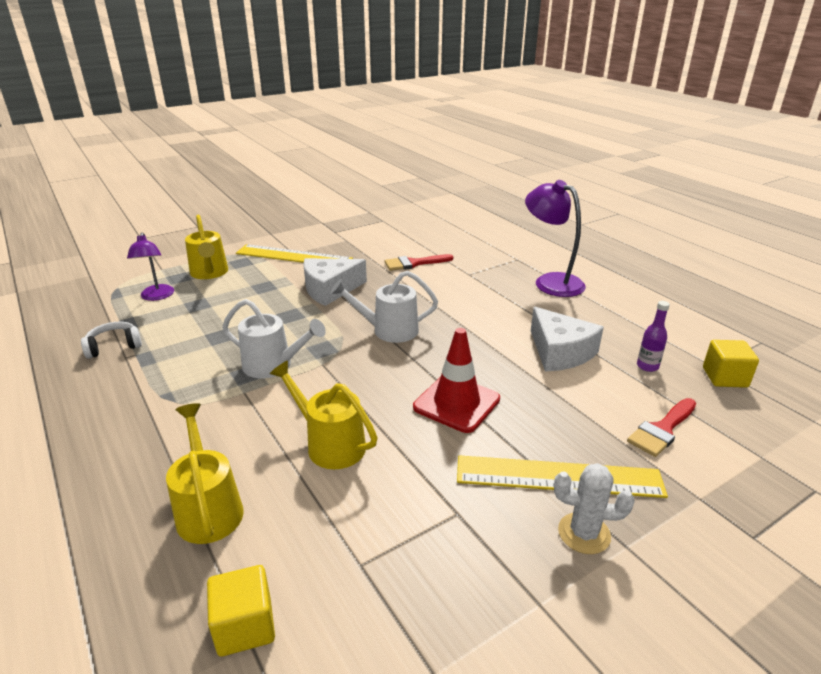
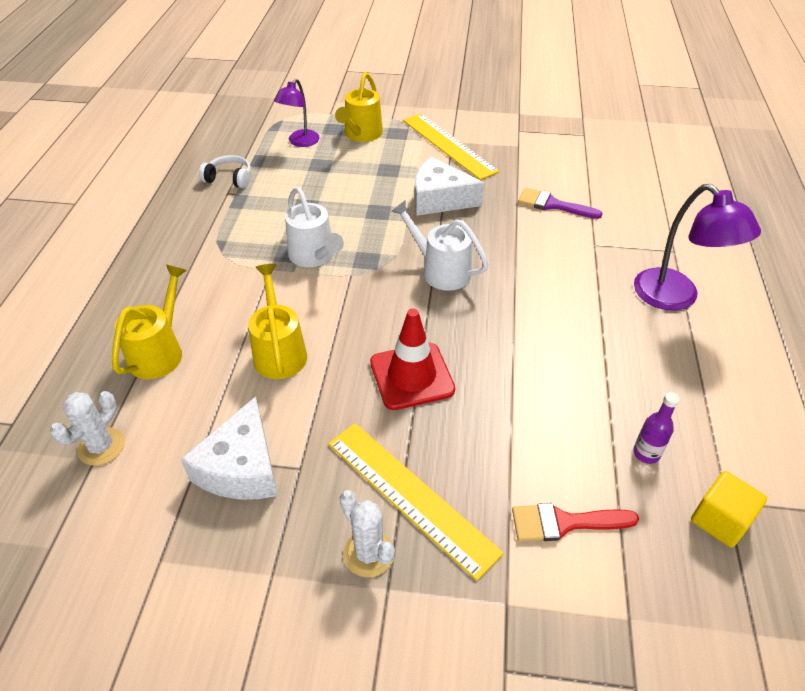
camera: 40 degrees right, 15 degrees up
(245, 626) = (101, 446): yellow cube -> white cactus
(414, 263) = (553, 205): red brush -> purple brush
(550, 281) = (675, 298): purple lamp -> purple lamp turned 150 degrees clockwise
(560, 352) = (573, 383): white cheese -> white cheese (241, 467)

